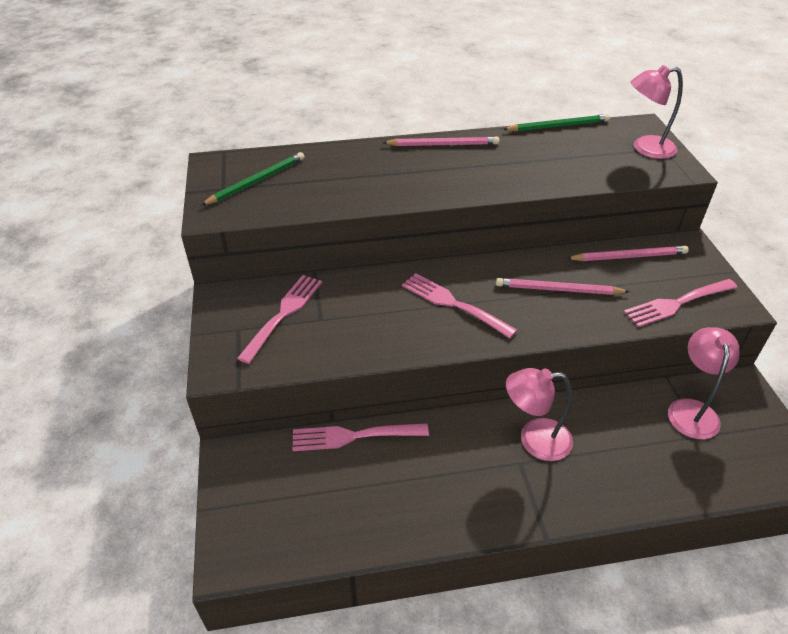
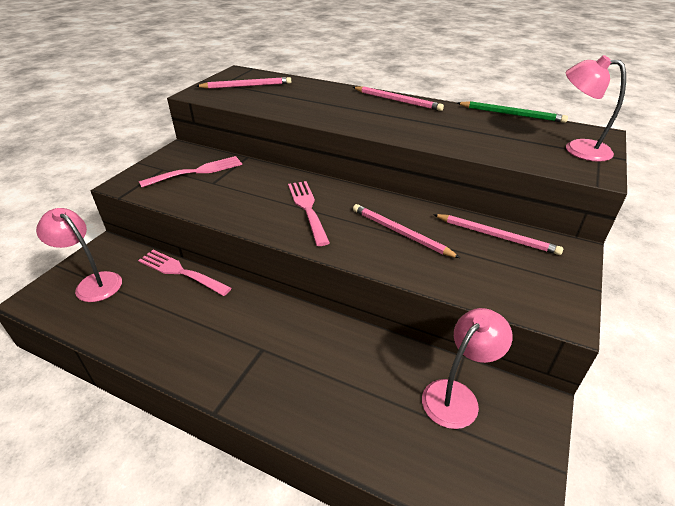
camera: 35 degrees right, 5 degrees down
(257, 181) = (246, 86): green pencil -> pink pencil
(534, 439) = (292, 340): pink lamp -> pink lamp (93, 283)
(677, 303) = (500, 287): pink fork -> none

